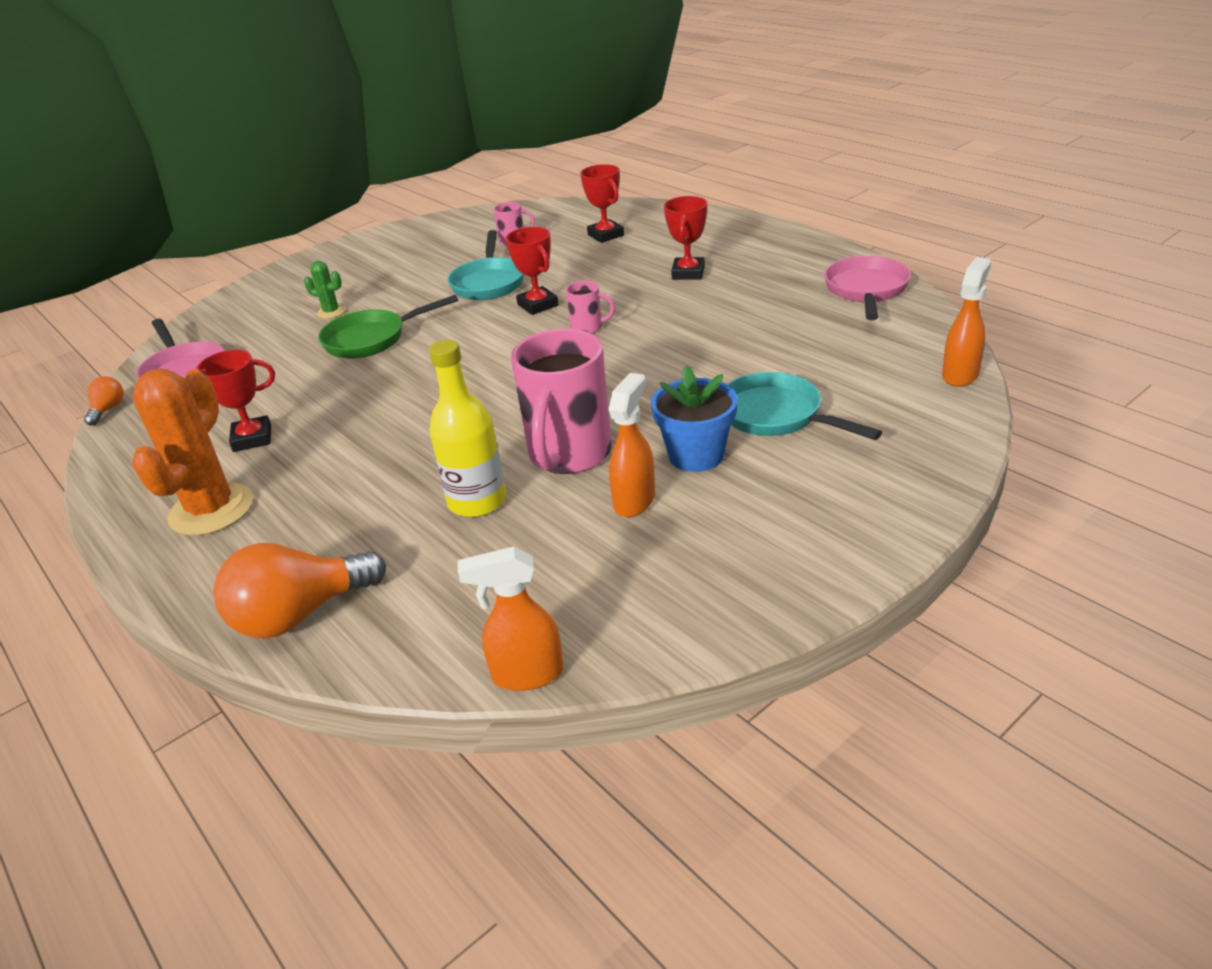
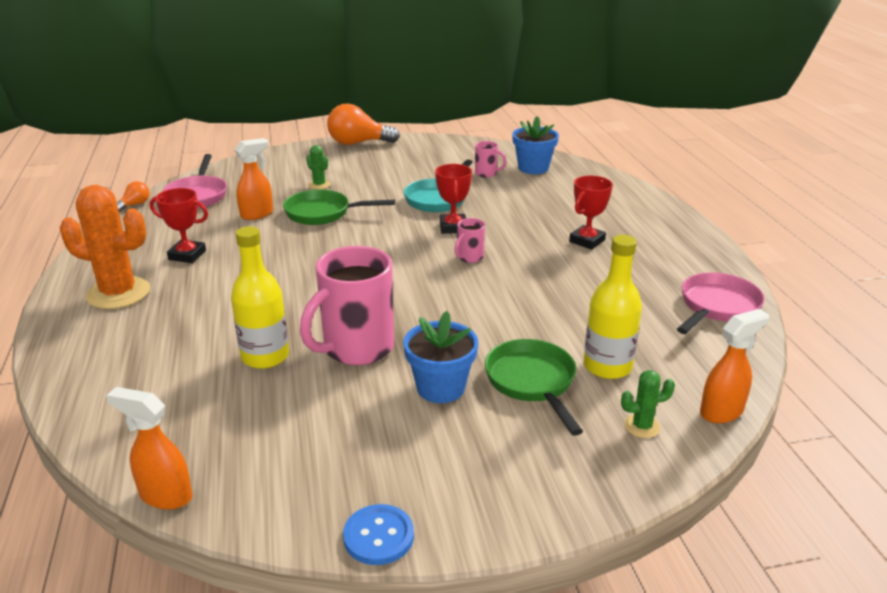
camera: 25 degrees right, 5 degrees down
(211, 510) = (118, 293): orange cactus -> orange cactus turned 60 degrees clockwise
(300, 614) = (91, 385): orange light bulb -> orange light bulb (358, 143)
(557, 221) = (533, 168): none -> blue flower pot
(588, 328) = (469, 257): pink mug -> pink mug turned 90 degrees clockwise
(605, 235) = (557, 190): red trophy -> none
(634, 500) = (362, 403): orange spray bottle -> orange spray bottle (257, 214)
(777, 416) = (532, 382): turquoise pan -> green pan
(785, 605) = (378, 536): none -> blue button
(827, 376) = (607, 366): none -> yellow bottle
(910, 413) = (642, 426): none -> green cactus

